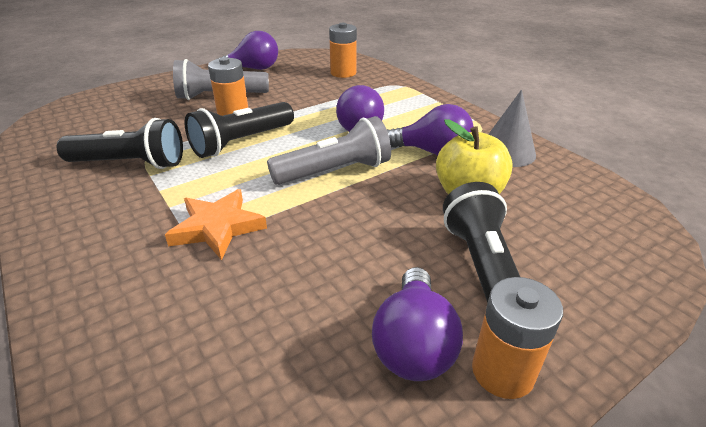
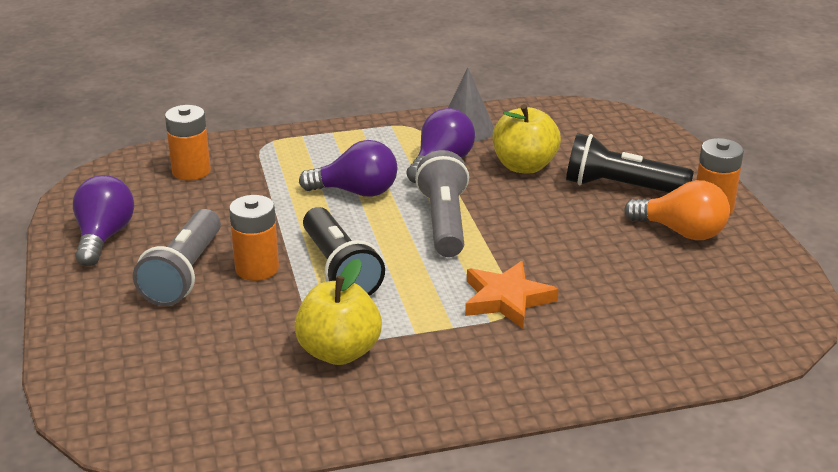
camera: 70 degrees left, 5 degrees down
(130, 163) = (339, 352): black flashlight -> yellow apple
(413, 344) = (681, 232): purple light bulb -> orange light bulb

